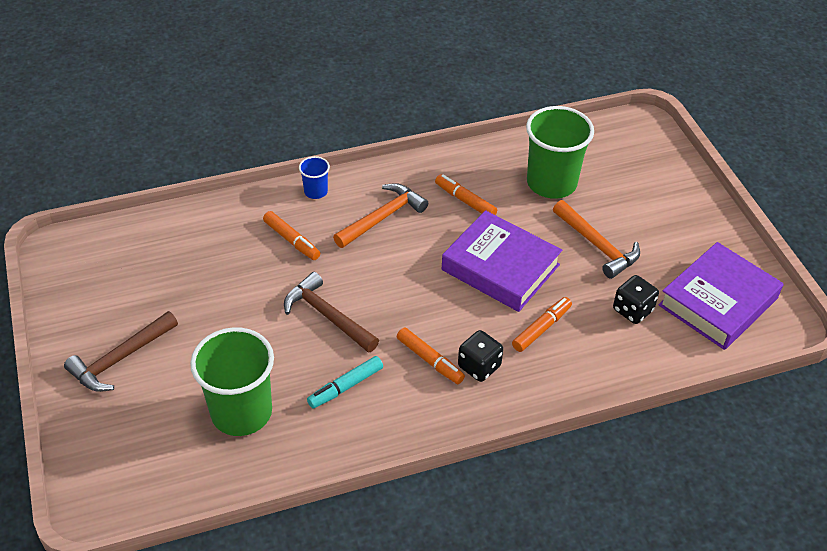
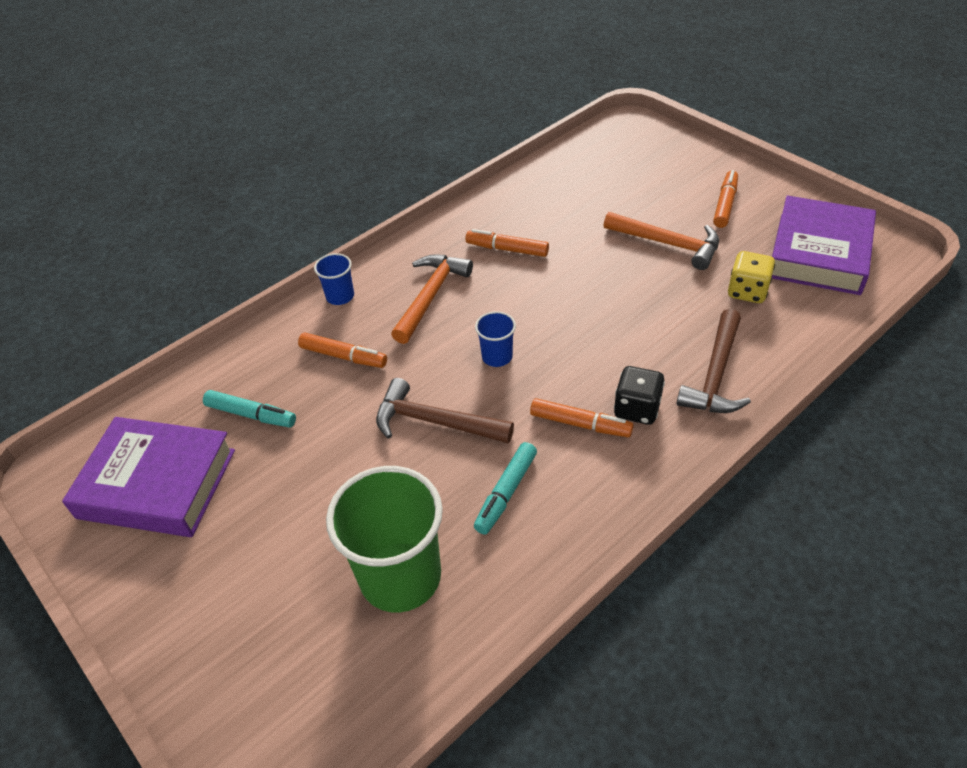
camera: 20 degrees left, 0 degrees up
(120, 359) = (207, 576): brown hammer -> brown hammer (715, 374)
(204, 258) = (251, 414): none -> turquoise marker
(402, 285) = (497, 357): none -> blue cup
(500, 267) = (588, 300): purple book -> purple book (157, 483)
(541, 328) = (672, 344): orange marker -> orange marker (725, 204)
(551, 183) = (581, 203): green cup -> none
(632, 310) = (747, 291): black dice -> yellow dice

